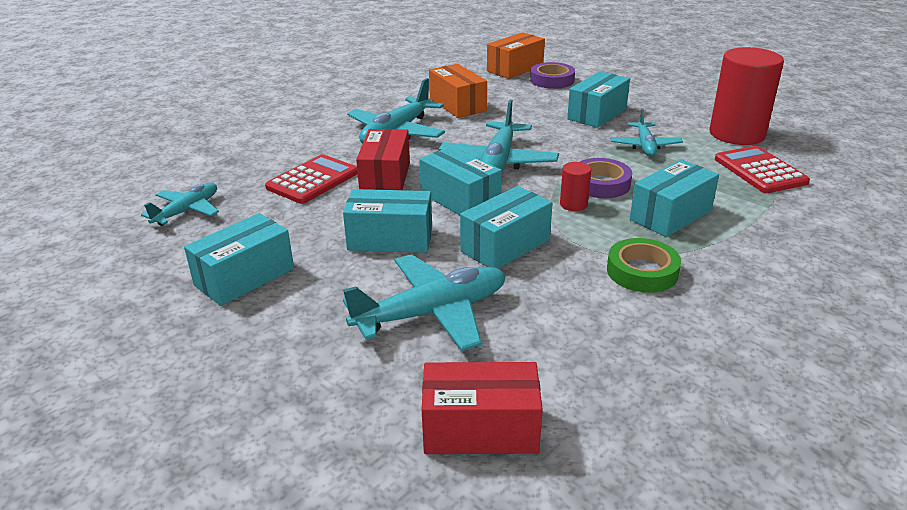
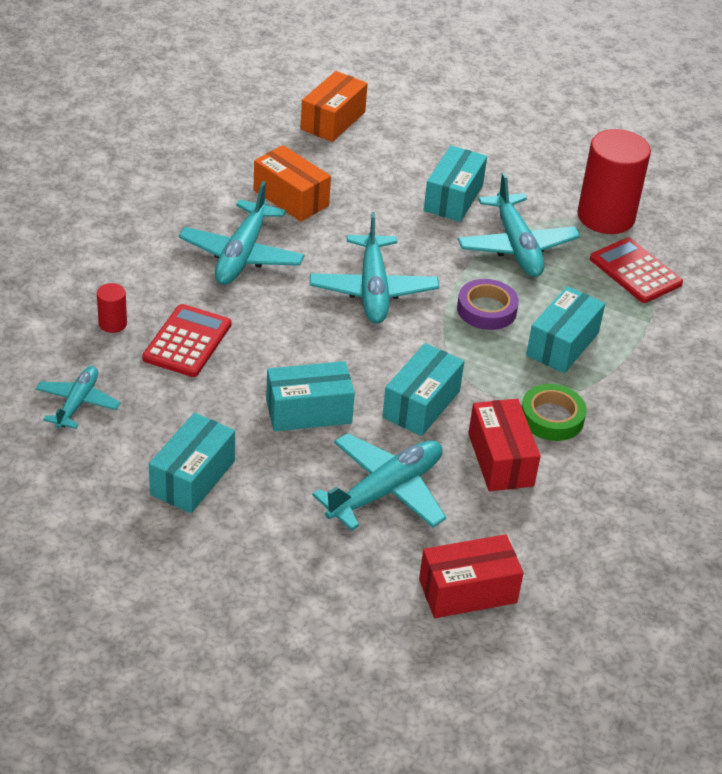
camera: 20 degrees left, 10 degrees up
(385, 178) = (264, 328): red box -> red box (500, 459)
(460, 199) = (354, 350): turquoise box -> none
(552, 80) = (384, 140): purple tape -> none
(573, 204) = (468, 342): red cylinder -> red cylinder (112, 323)
(645, 146) = (516, 246): turquoise plane -> turquoise plane, size x1.63

